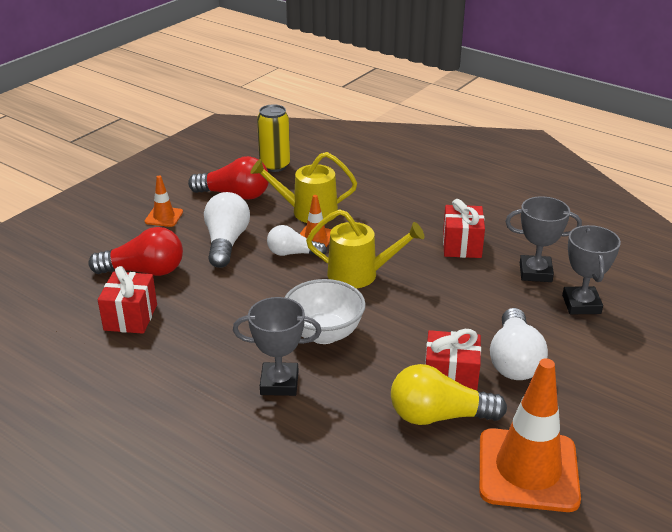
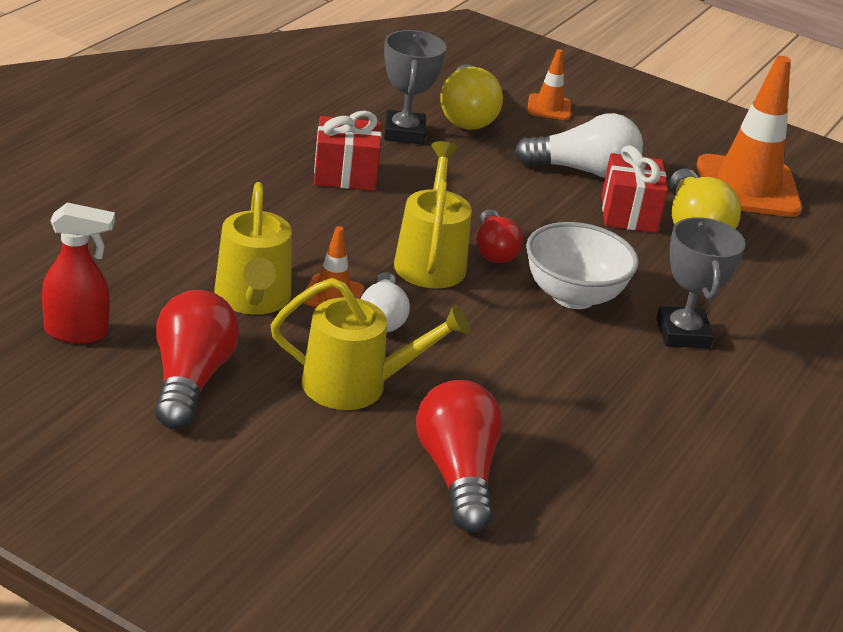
camera: 100 degrees left, 0 degrees up
(130, 317) = (586, 478): red gift -> none
(164, 217) = (273, 465): orange traffic cone -> orange traffic cone (549, 107)
(226, 242) = (357, 385): white light bulb -> yellow watering can
(275, 166) = (77, 332): yellow can -> red spray bottle
(378, 302) = (493, 250): none -> red light bulb
(581, 304) = (466, 116): grey trophy -> yellow light bulb

